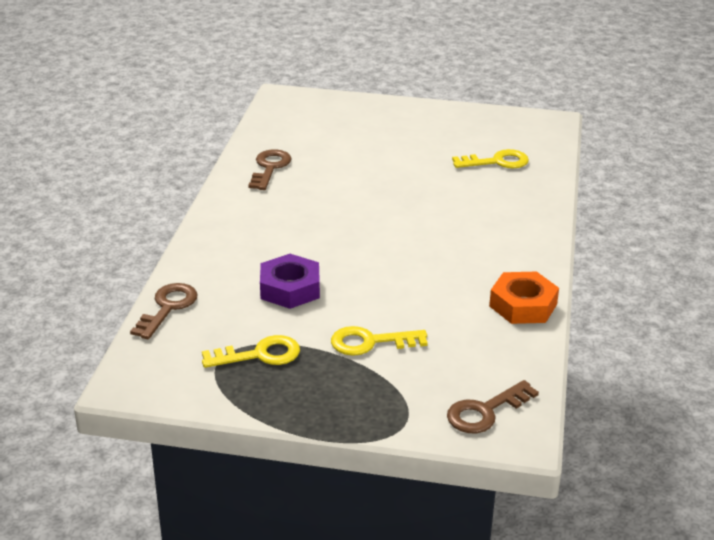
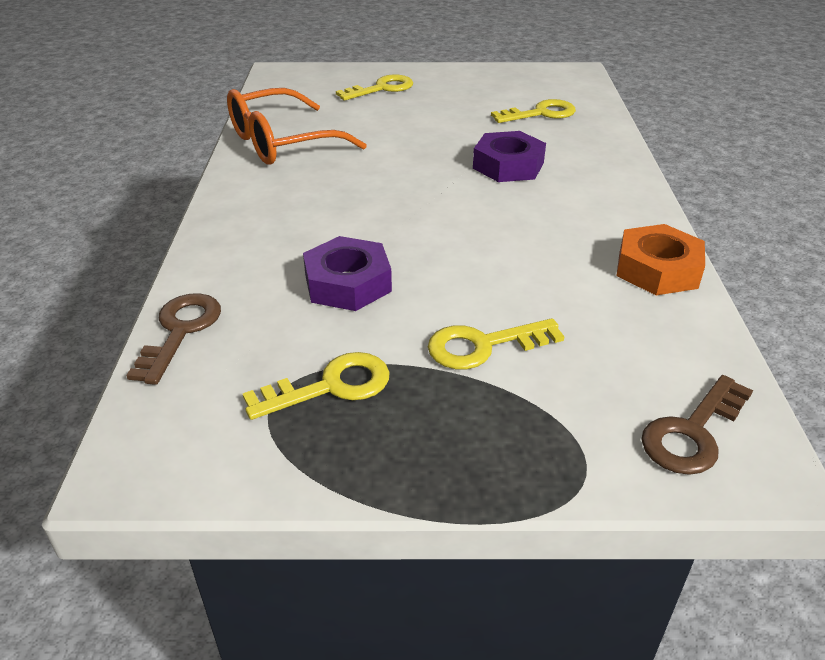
camera: 10 degrees left, 5 degrees up
(270, 168) = (283, 142): brown key -> orange glasses
(367, 123) = (382, 89): none -> yellow key
(447, 208) = (508, 165): none -> purple nut

